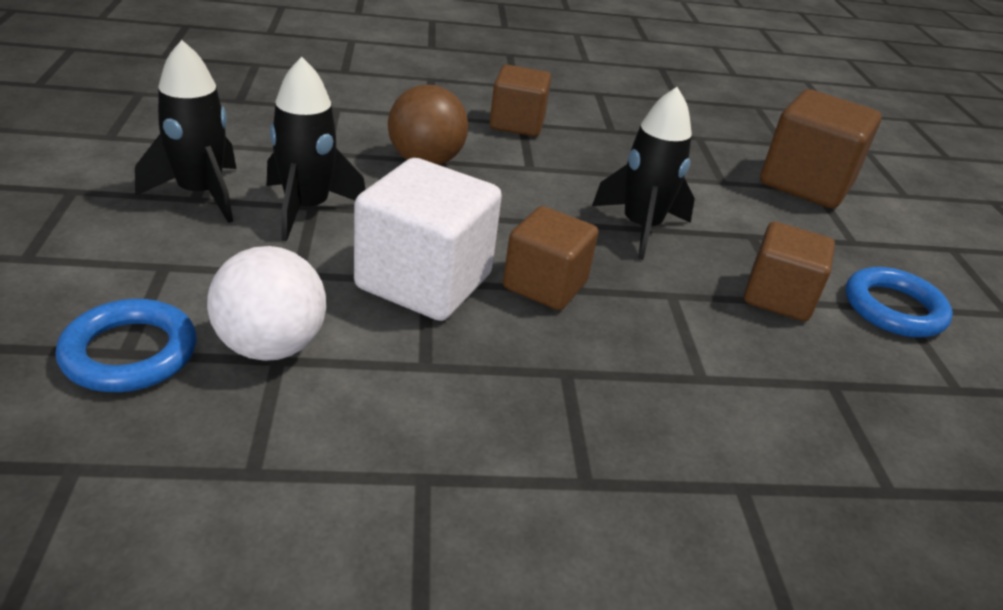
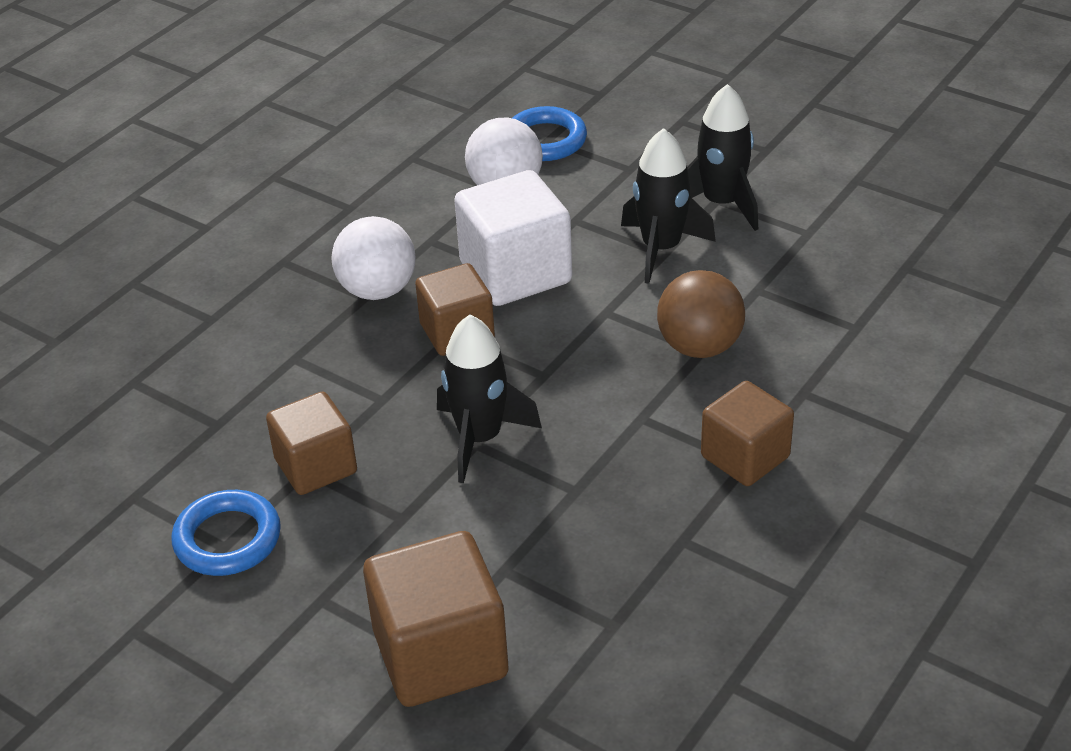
camera: 135 degrees right, 5 degrees up
(547, 367) = (377, 290): none -> white ball

